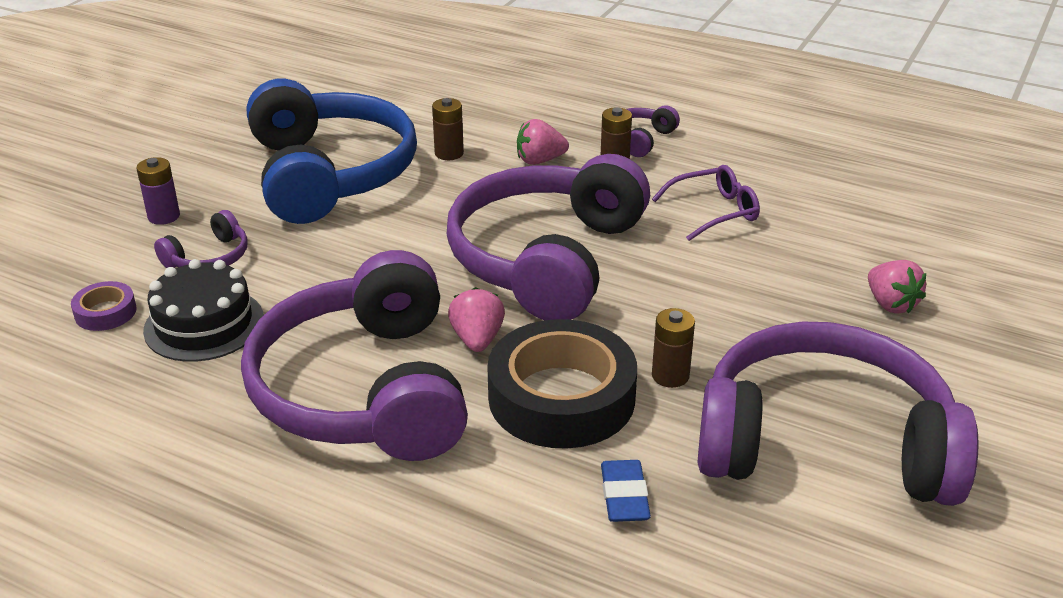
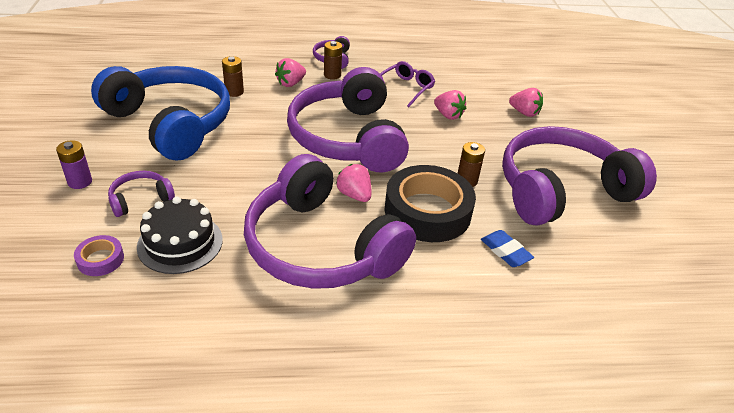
camera: 35 degrees left, 5 degrees up
(209, 258) = (140, 199): purple headphones -> purple headphones turned 135 degrees counterclockwise
(744, 270) = (448, 115): none -> pink strawberry

